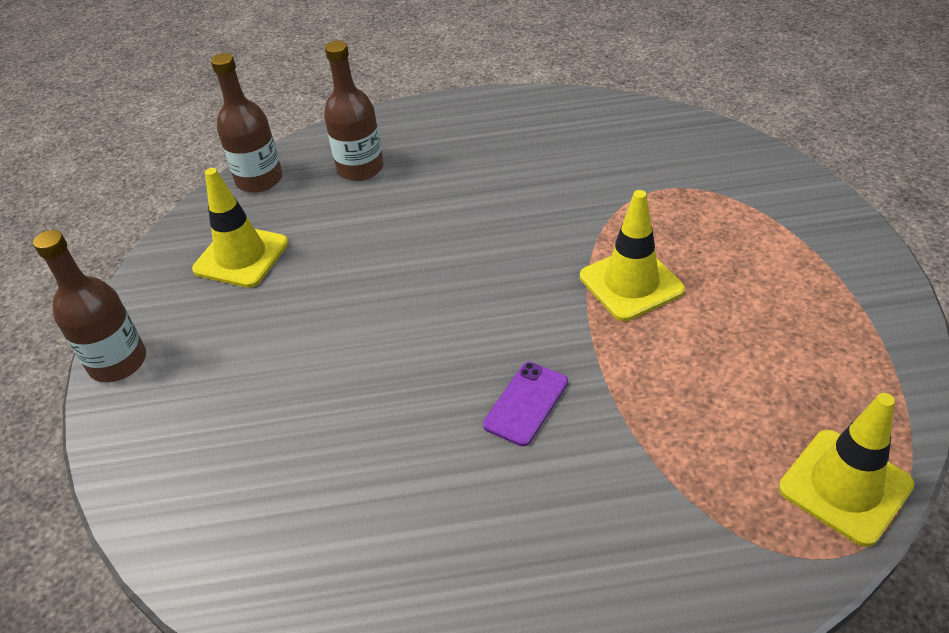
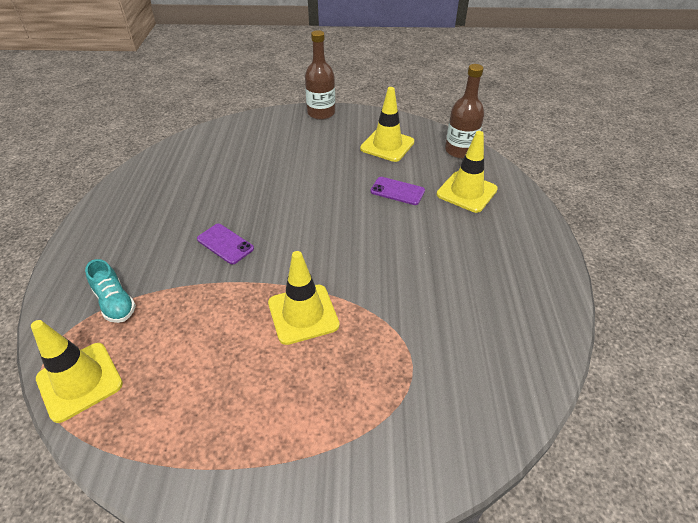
camera: 95 degrees right, 0 degrees up
(360, 168) = (466, 192): brown bottle -> yellow traffic cone
(365, 231) = (397, 191): none -> purple phone
(698, 507) = (115, 303): none -> turquoise shoe

